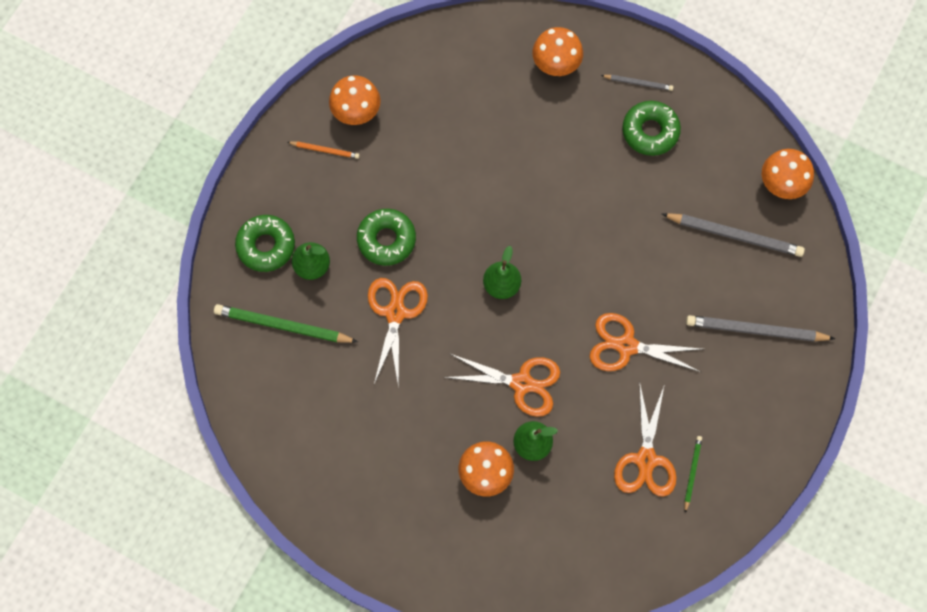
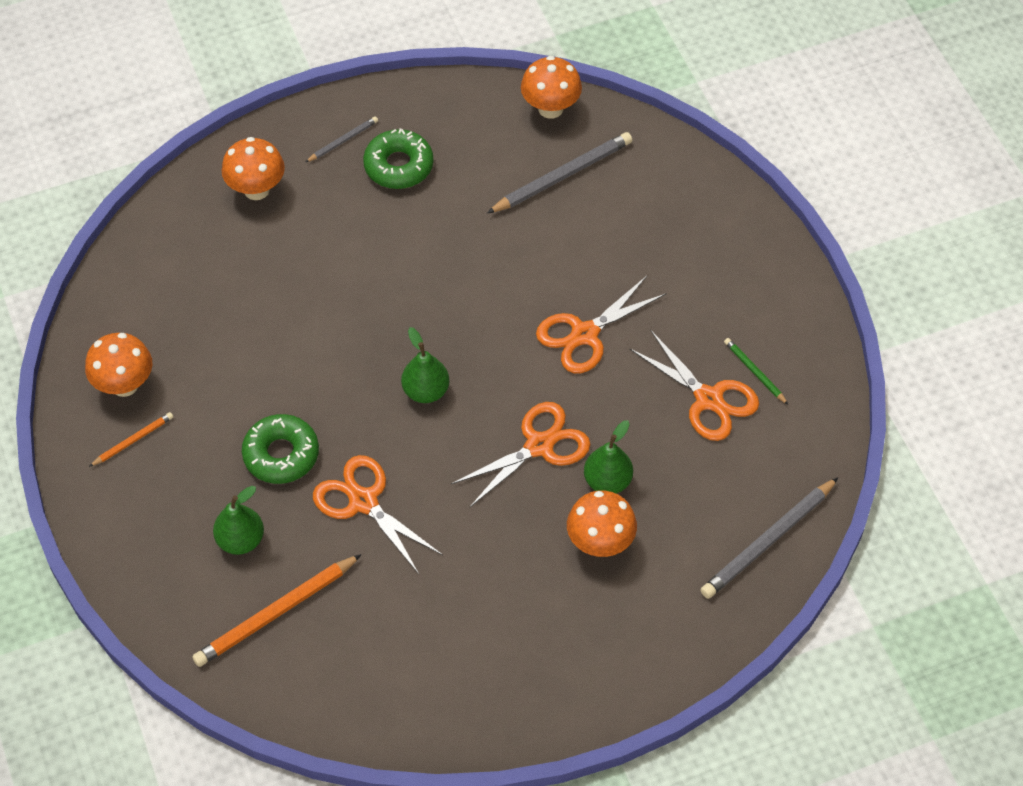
camera: 50 degrees left, 15 degrees down
(266, 246) = (176, 567): green donut -> none
(283, 326) = (276, 613): green pencil -> orange pencil
(756, 330) = (666, 225): grey pencil -> grey pencil (768, 540)

